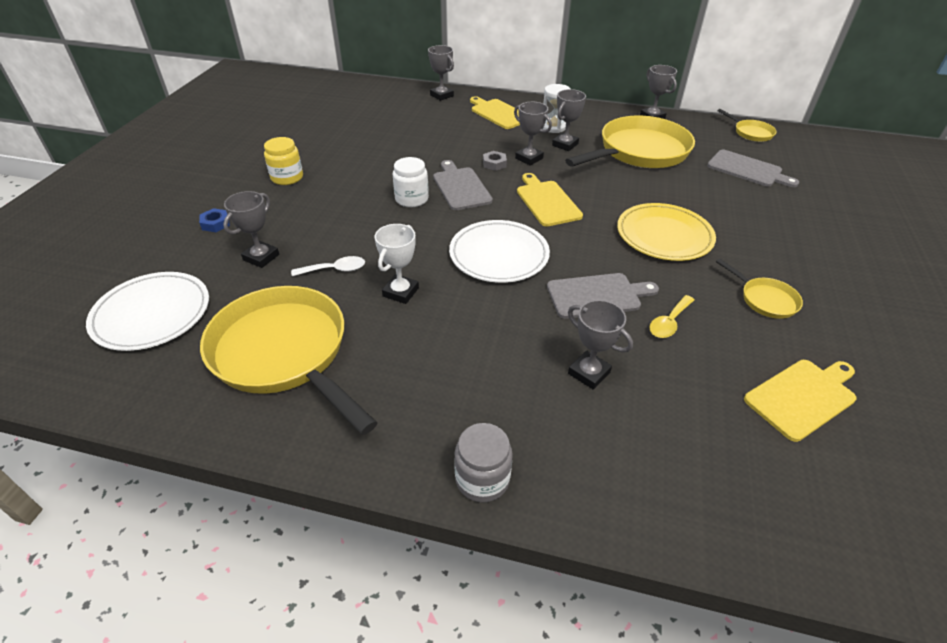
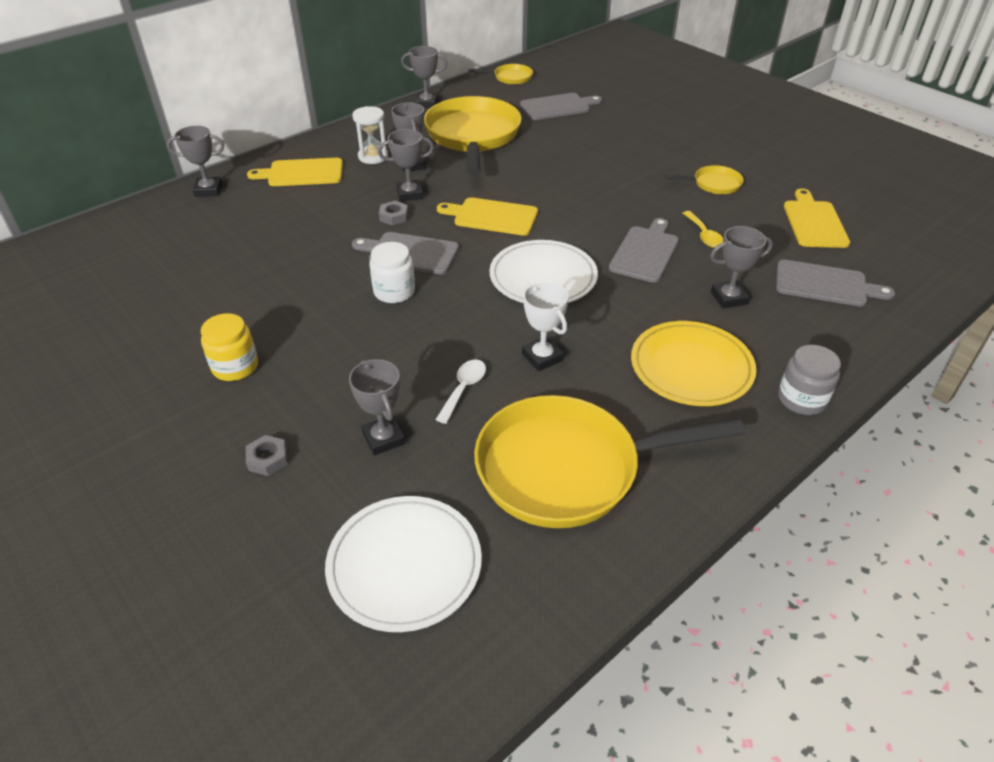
camera: 55 degrees left, 0 degrees up
(216, 223) = (267, 459): blue nut -> grey nut
(664, 235) = (601, 185): yellow plate -> yellow plate (691, 367)
(695, 441) = (825, 284): none -> grey cutting board

